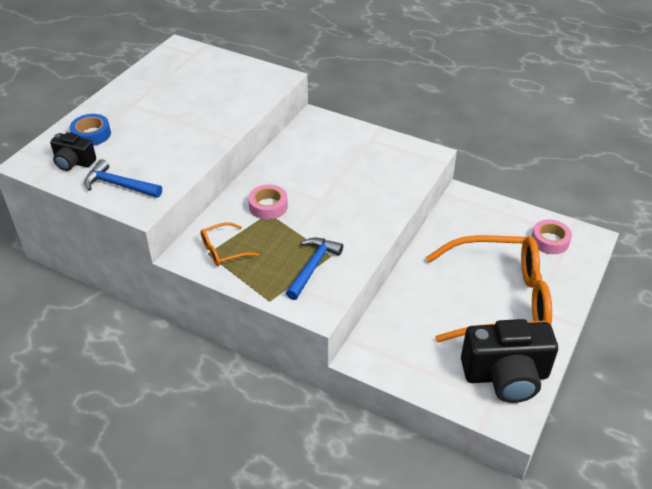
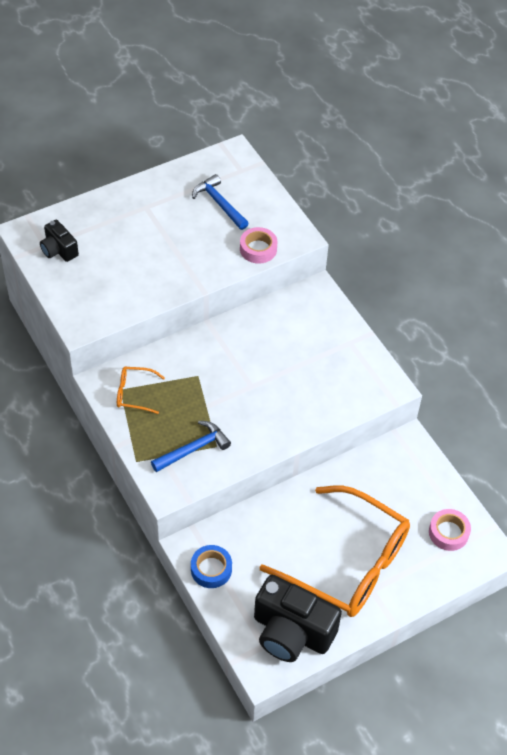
camera: 30 degrees right, 10 degrees up
(91, 134) = (91, 226): blue tape -> blue tape (211, 569)
(119, 185) = (78, 293): blue hammer -> blue hammer (219, 204)
(268, 206) = (202, 368): pink tape -> pink tape (258, 249)

